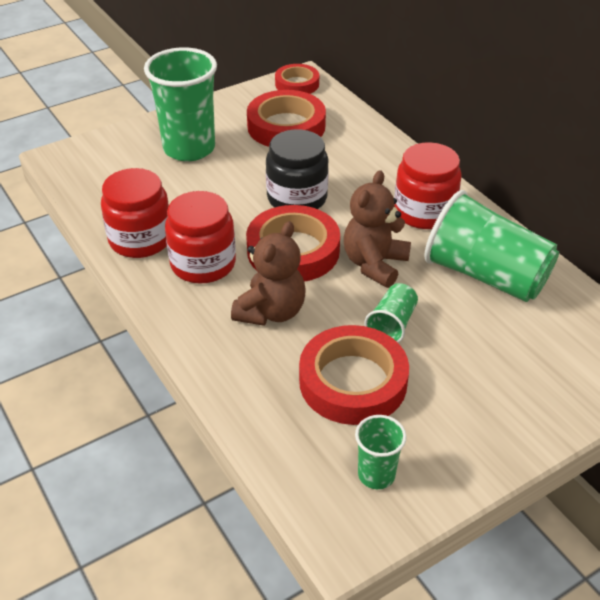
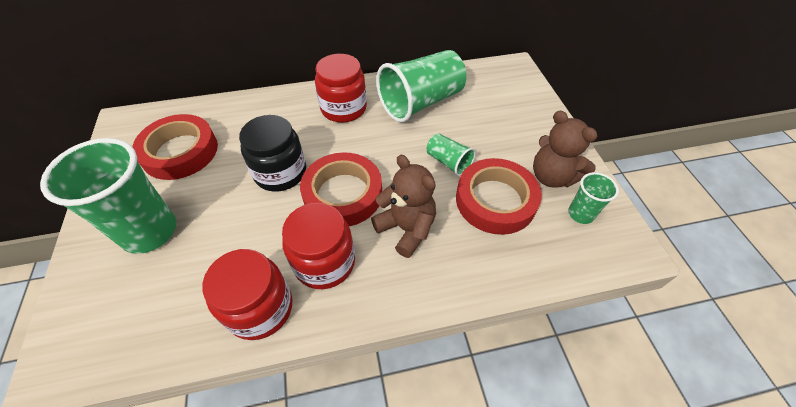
camera: 70 degrees left, 10 degrees up
(297, 84) = (126, 127): red tape -> none
(374, 264) = (383, 151): brown teddy bear -> brown teddy bear (552, 177)

